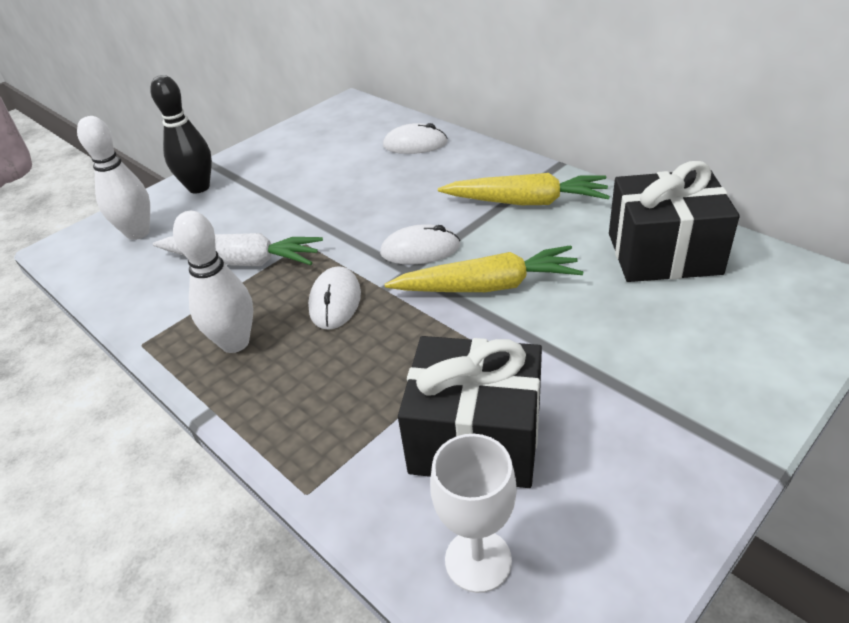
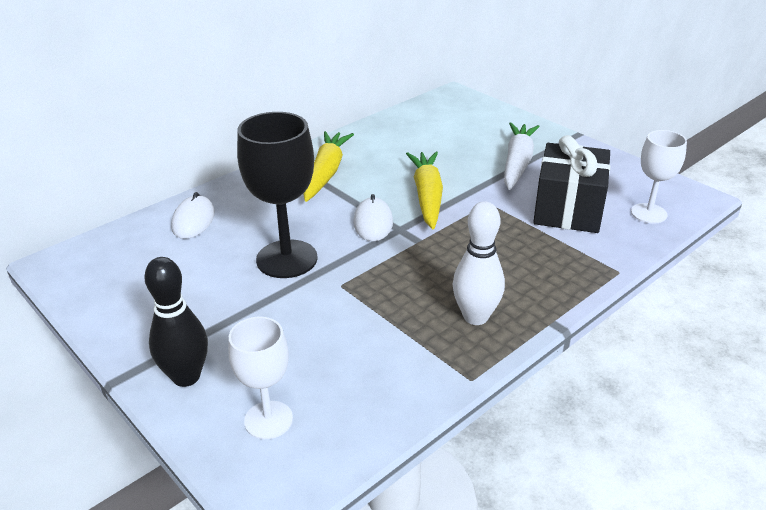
camera: 90 degrees left, 5 degrees down
(138, 233) = (268, 420): white bowling pin -> white goblet
(242, 261) = (356, 324): white carrot -> white carrot (517, 163)
(335, 301) = (430, 264): white mouse -> none
(350, 205) = (287, 259): none -> black goblet
(663, 253) = (408, 133): black gift -> none

